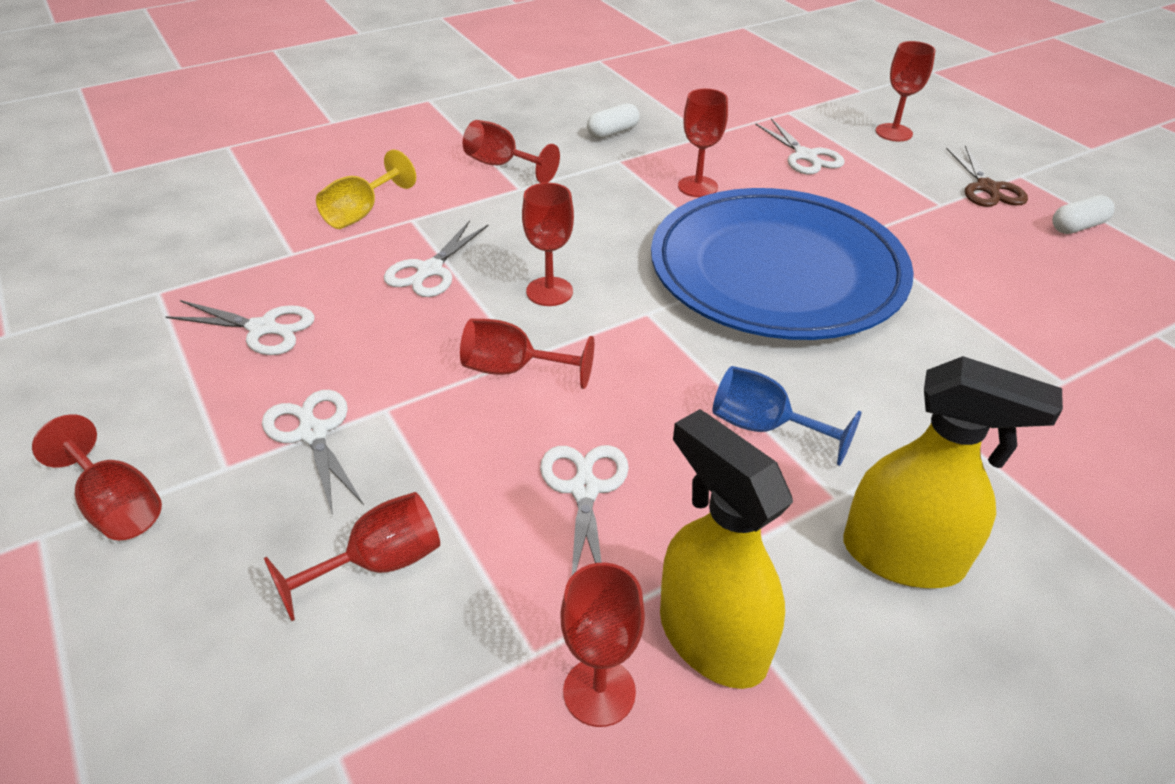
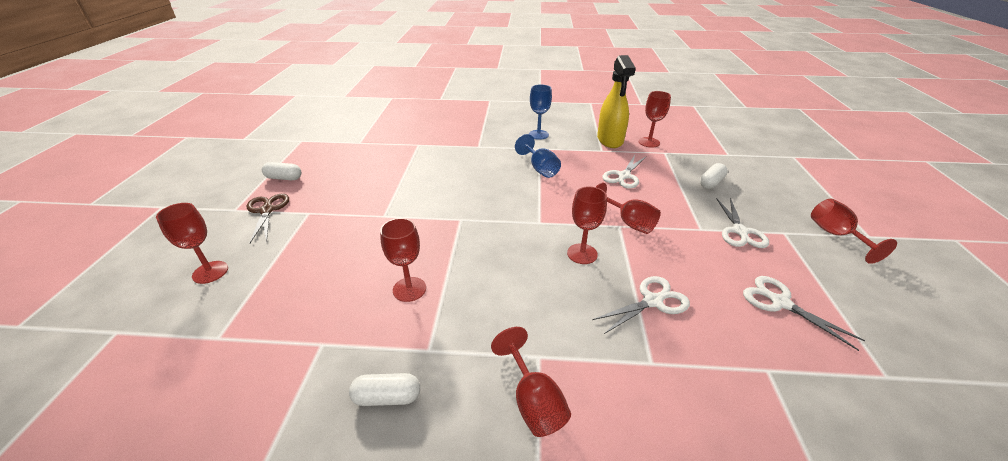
camera: 145 degrees left, 5 degrees down
(361, 213) = (699, 395): yellow goblet -> none
(379, 564) = (711, 183): red goblet -> white capsule
(777, 270) = (450, 215): blue plate -> none
(805, 156) = (301, 281): white scissors -> none
(903, 557) = (538, 135): yellow spray bottle -> blue goblet
(987, 188) = (267, 210): brown scissors -> brown scissors turned 45 degrees counterclockwise

